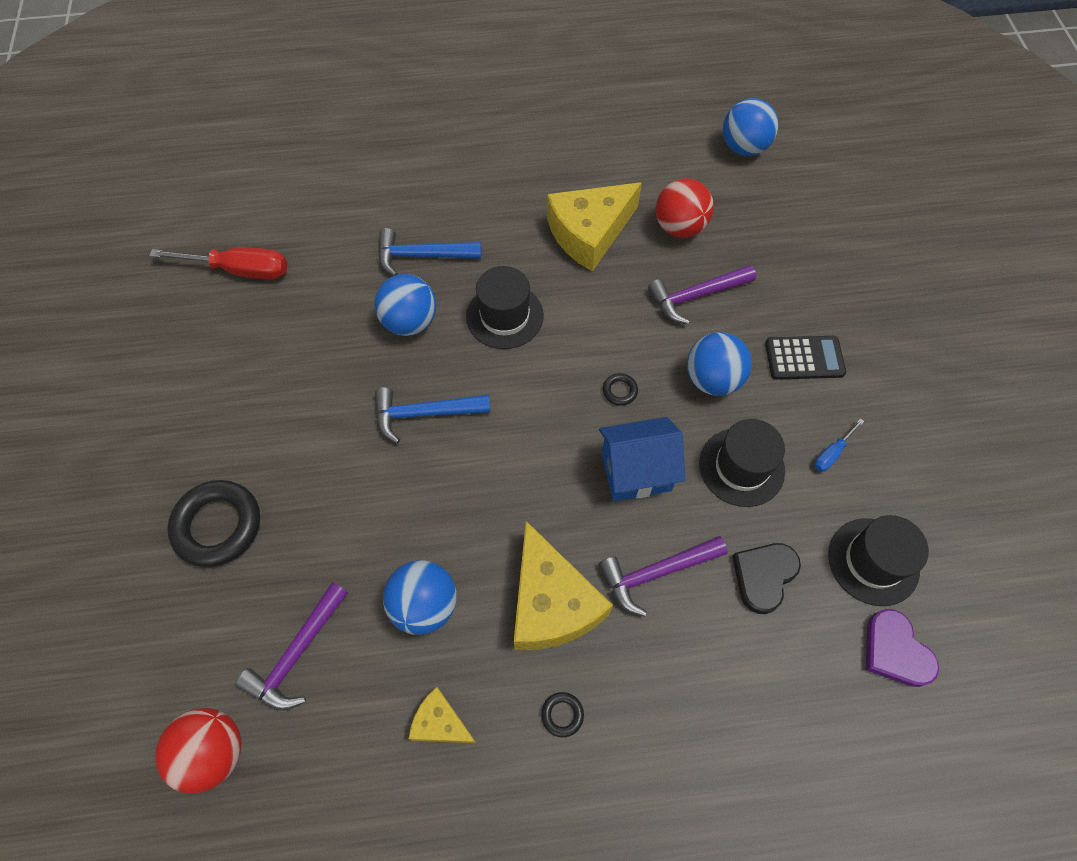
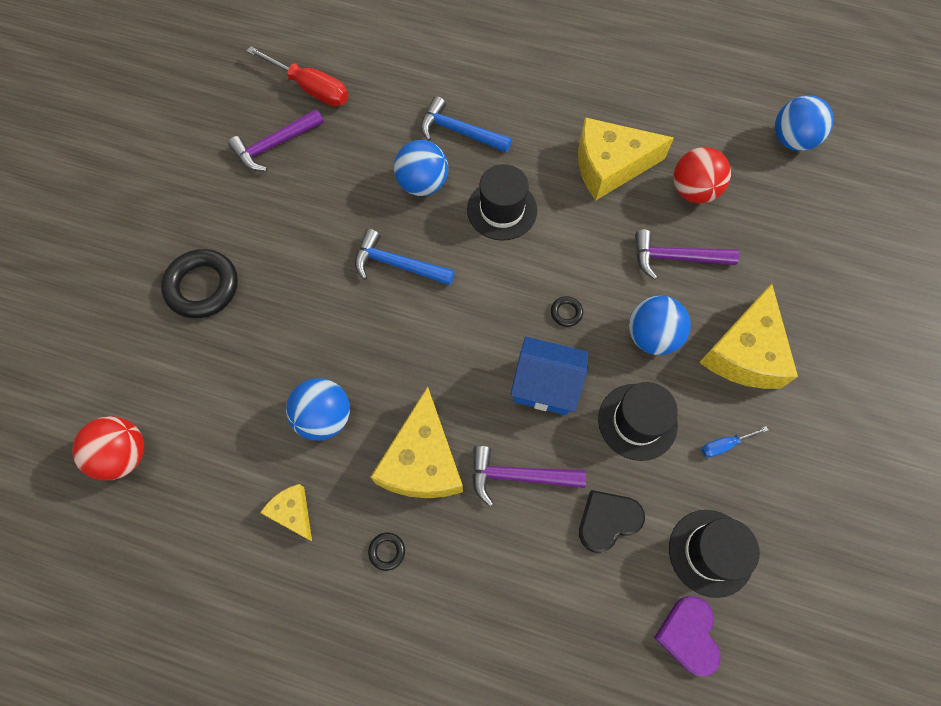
camera: 25 degrees right, 5 degrees up
(297, 654) = (214, 410): purple hammer -> purple hammer (274, 145)
(804, 358) = (744, 352): black calculator -> yellow cheese

